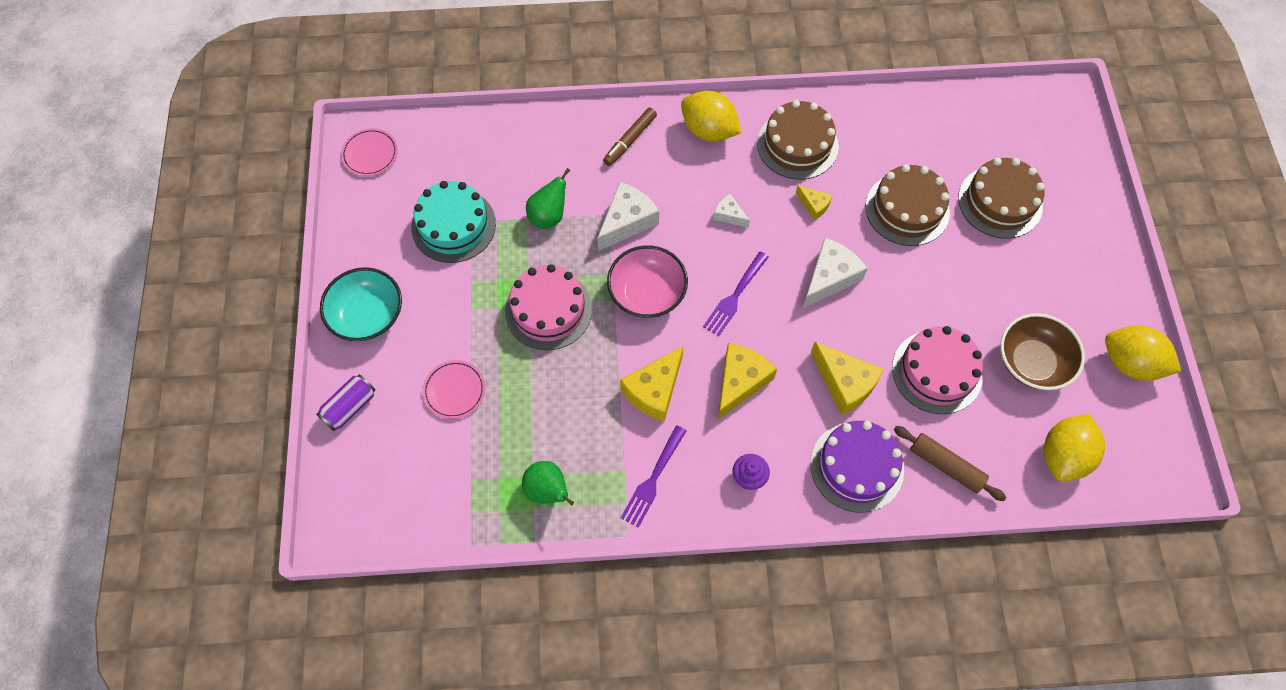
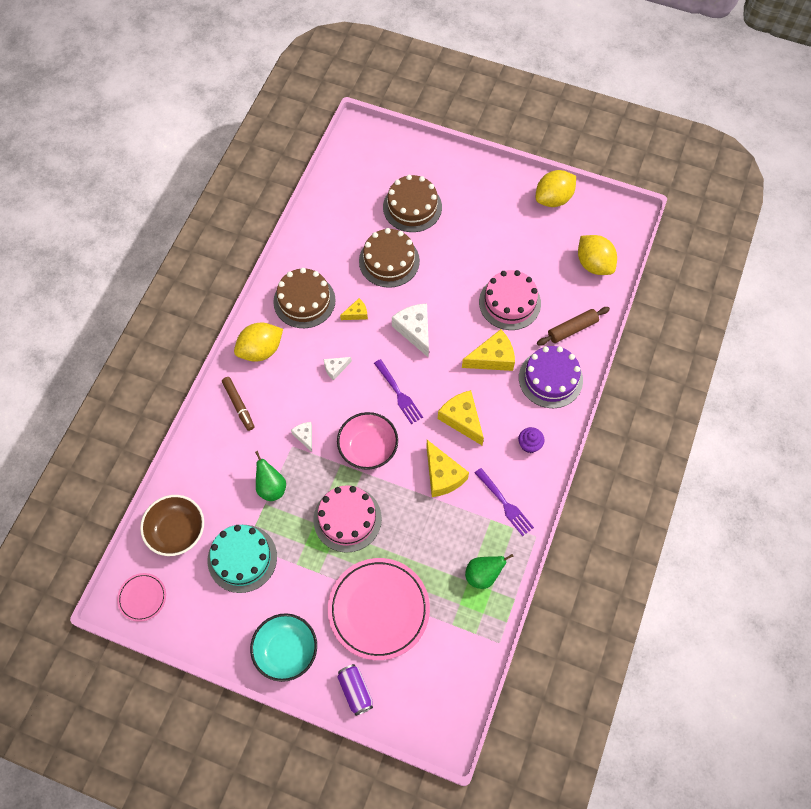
camera: 65 degrees left, 0 degrees up
(454, 391) = (379, 609): pink plate -> pink plate, size x2.08
(627, 221) = (305, 436): white cheese -> white cheese, size x0.54
(1032, 362) = (528, 248): brown bowl -> brown bowl (177, 531)

